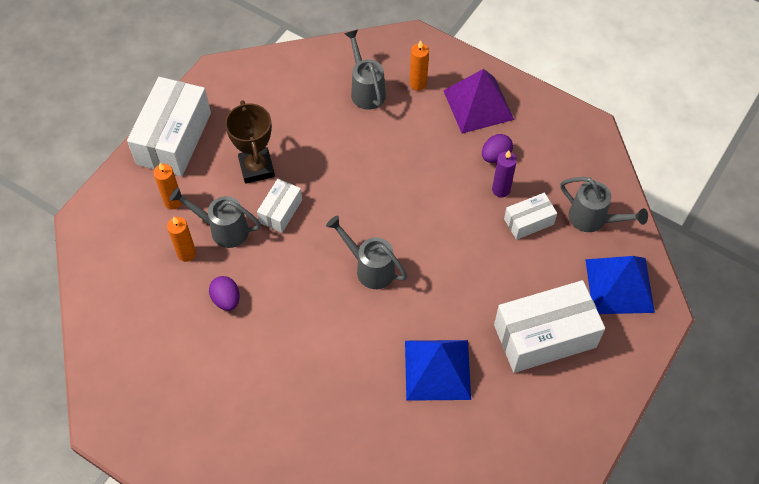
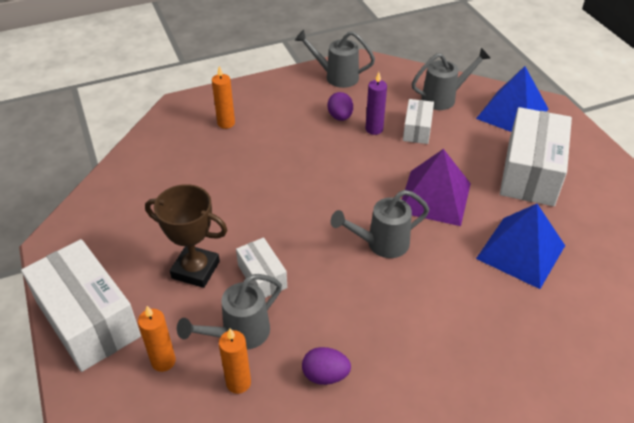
camera: 55 degrees left, 15 degrees down
(366, 90) = (196, 155): grey watering can -> grey watering can (336, 77)
(478, 105) = (283, 102): purple pyramid -> purple pyramid (435, 197)

